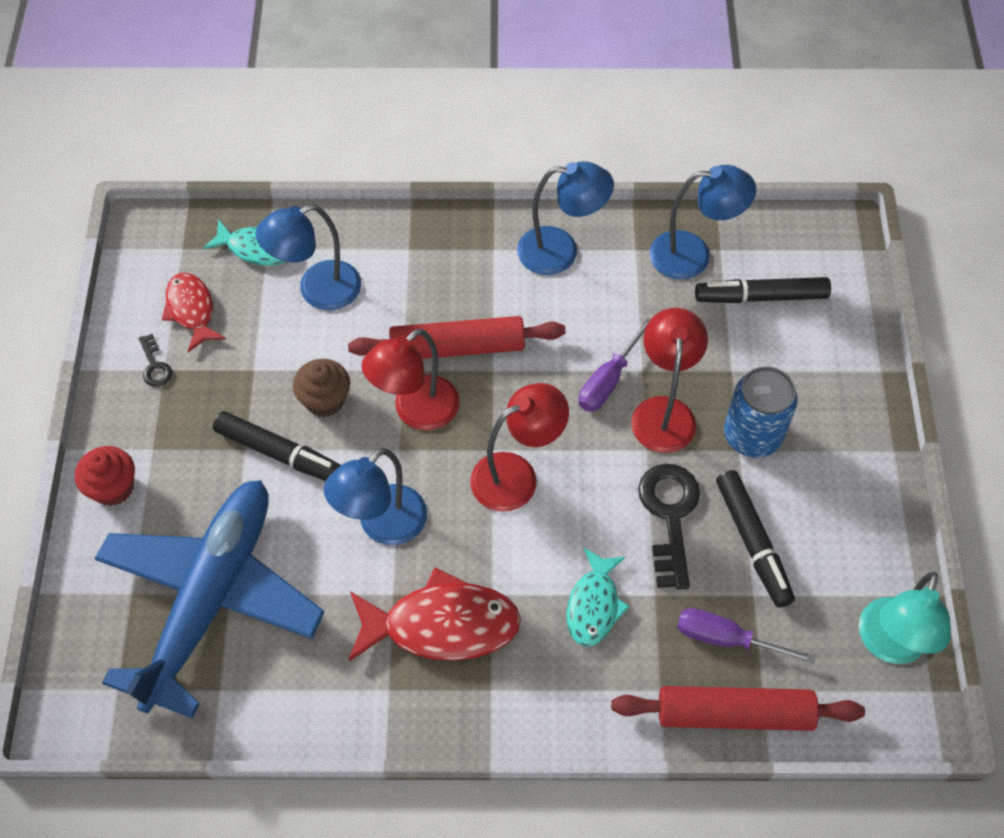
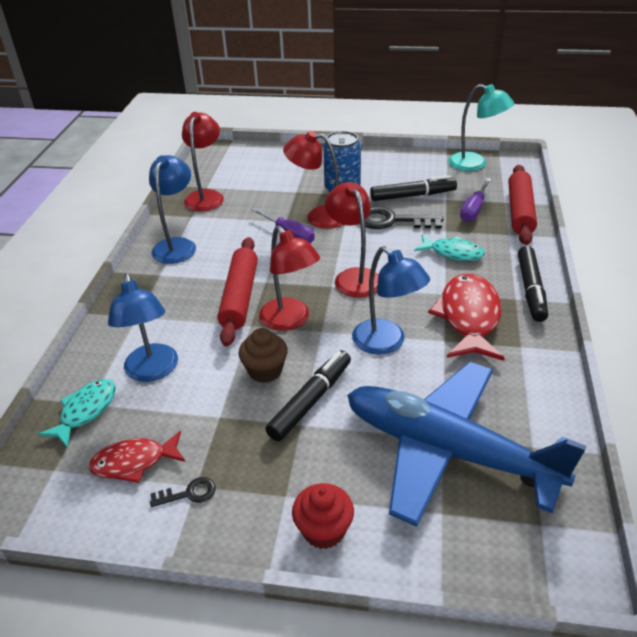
camera: 80 degrees left, 20 degrees down
(693, 255) = (206, 196): blue lamp -> red lamp
(761, 297) = (248, 177): black marker -> black marker (530, 289)

